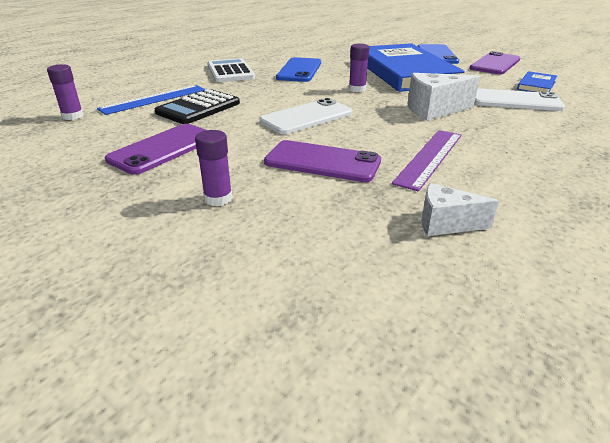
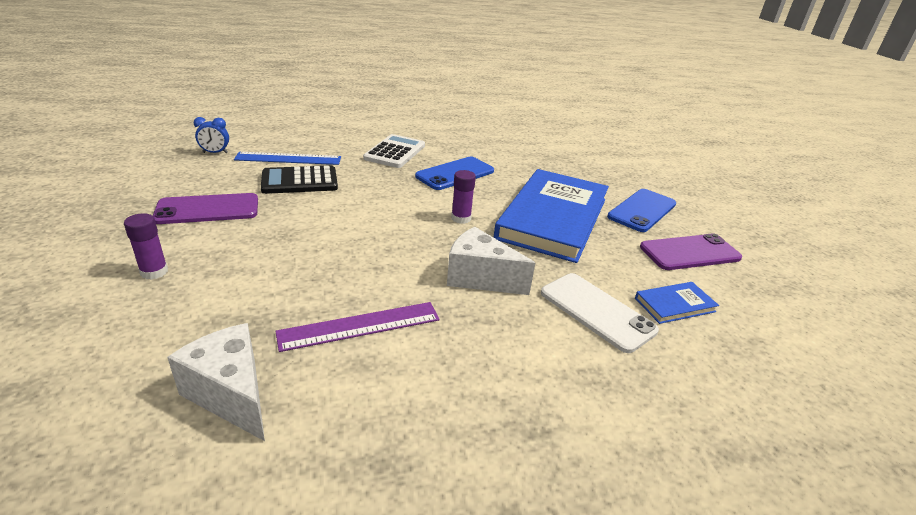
camera: 35 degrees right, 0 degrees up
(73, 116) = (215, 153): purple glue stick -> blue clock
(307, 117) = (355, 229): white phone -> none
(322, 162) = (275, 280): purple phone -> none
(445, 224) = (231, 394): white cheese -> white cheese, size x1.54

